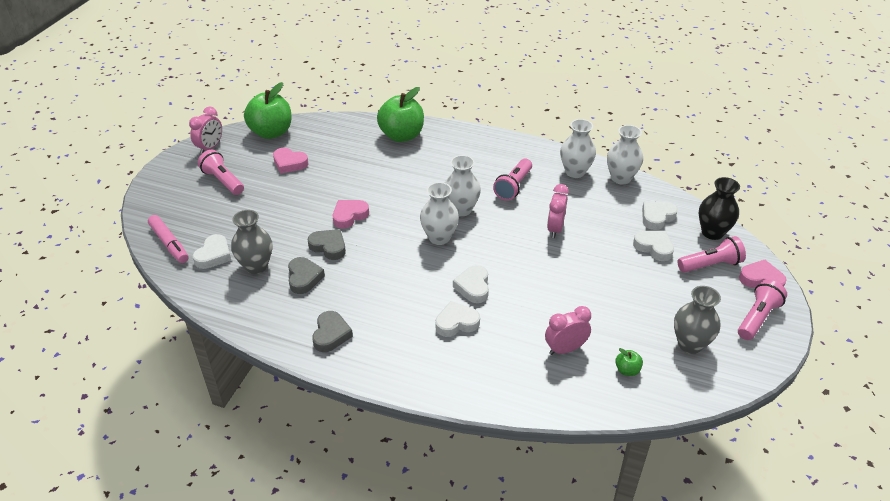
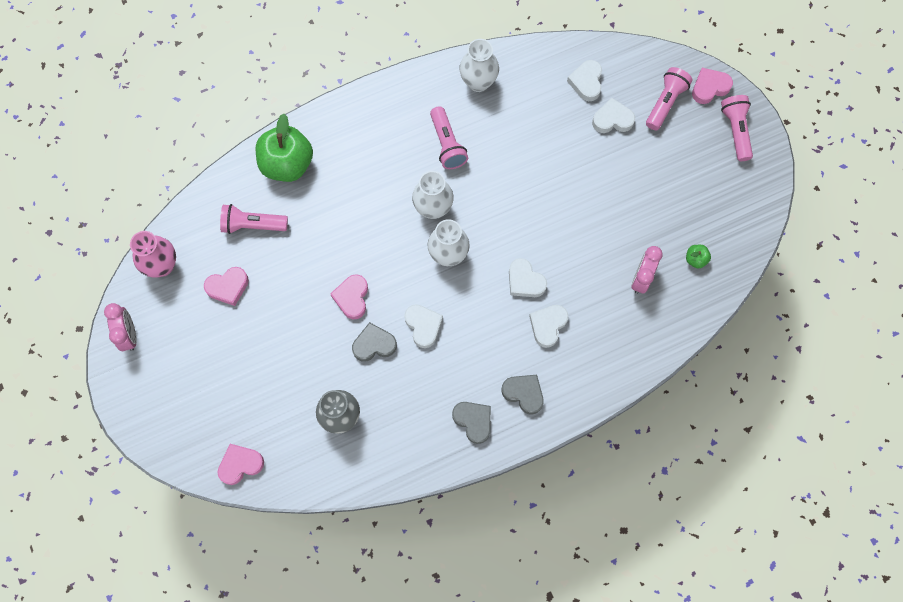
camera: 45 degrees left, 30 degrees up
(169, 243) = (240, 464): pink marker -> pink heart
(214, 255) = (293, 440): white heart -> white heart (423, 326)
(223, 181) = (195, 360): pink flashlight -> pink flashlight (253, 225)
(271, 132) = (162, 265): green apple -> pink vase
(304, 278) = (392, 392): grey heart -> grey heart (524, 393)
(555, 229) = (524, 164): pink clock -> none
(621, 178) = (520, 58): white vase -> none
(690, 344) = (714, 197): grey vase -> none
(712, 232) = (639, 64): black vase -> none

